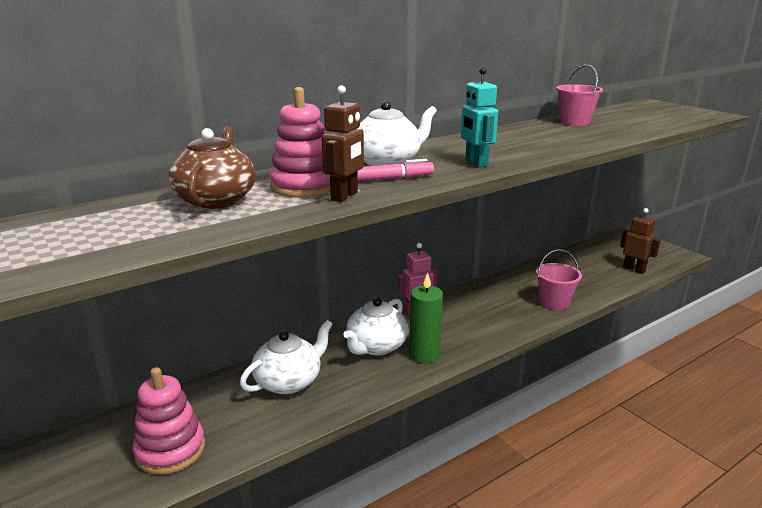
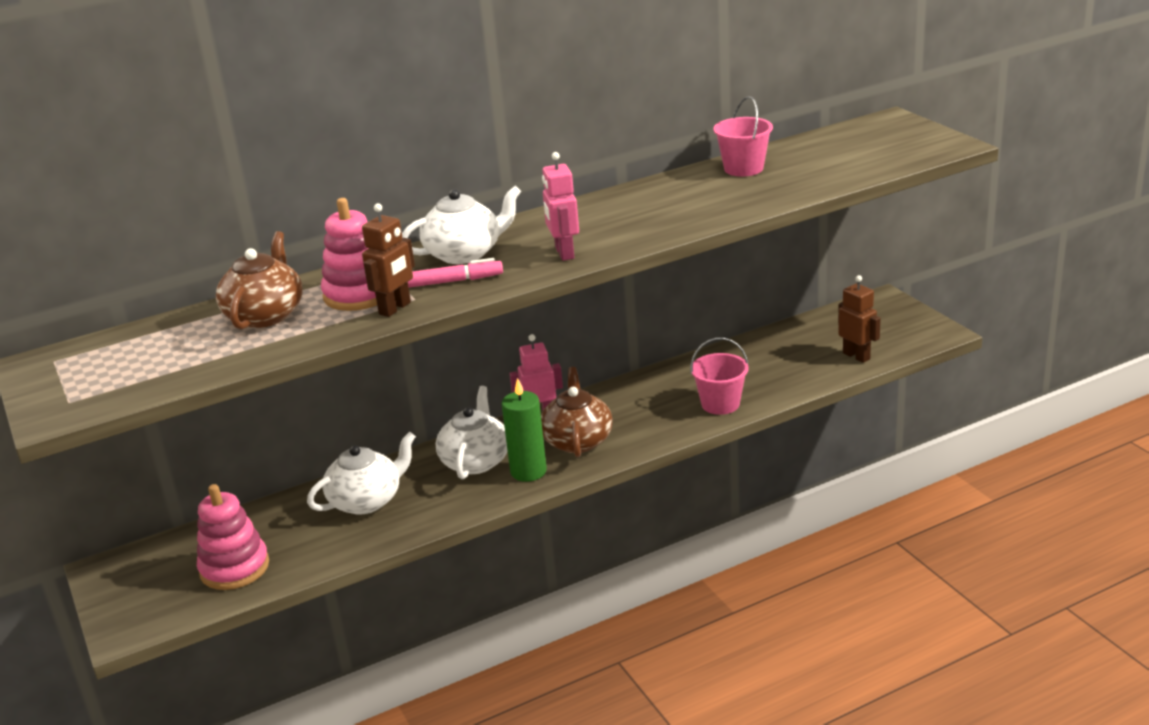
camera: 10 degrees right, 5 degrees up
(376, 346) = (475, 461): white teapot -> white teapot turned 150 degrees clockwise
(455, 329) = (577, 440): none -> brown teapot
(476, 163) = (564, 253): turquoise robot -> pink robot

